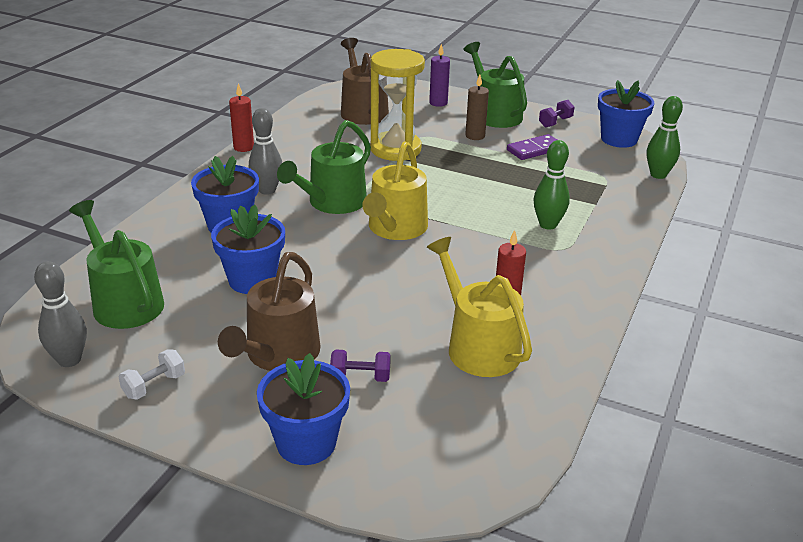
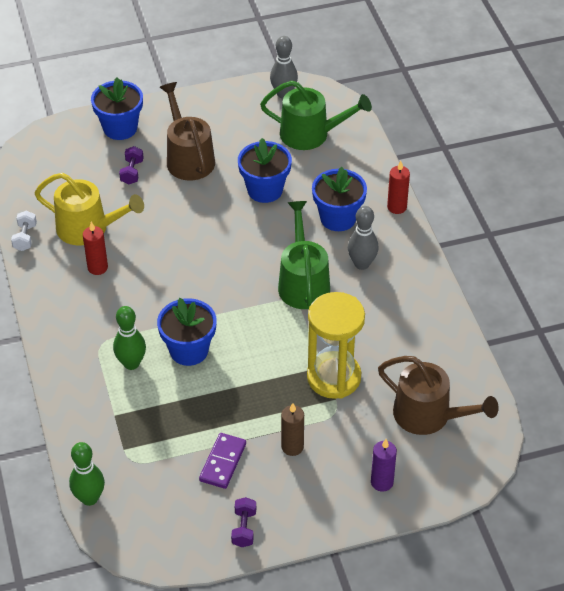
camera: 140 degrees right, 15 degrees up
(154, 386) = (225, 108): white dumbbell -> white dumbbell (25, 237)
(243, 147) = (446, 296): red candle -> red candle (397, 207)
(360, 377) = (132, 172): purple dumbbell -> purple dumbbell turned 45 degrees counterclockwise
(395, 228) = (232, 287): yellow watering can -> none
(495, 114) = (311, 501): green watering can -> none
(619, 139) = (162, 540): blue flower pot -> blue flower pot (189, 350)

